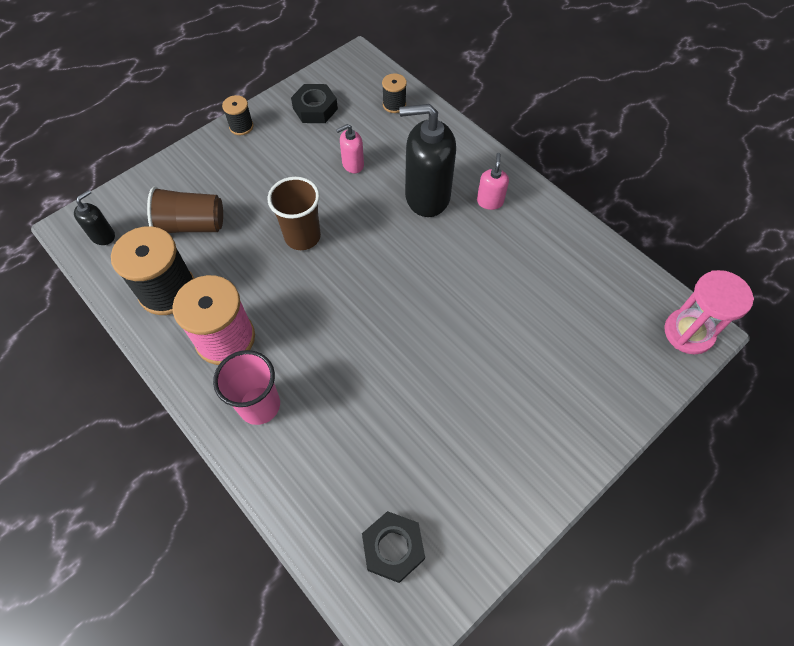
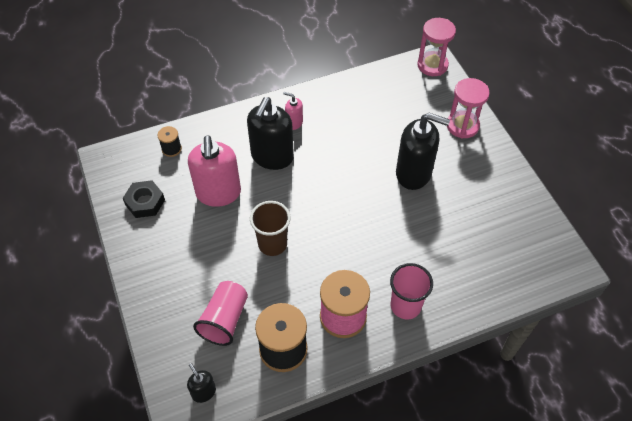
camera: 70 degrees left, 5 degrees down
(191, 225) = (225, 320): brown cup -> pink cup
(241, 126) = (134, 260): black spool -> none
(352, 164) = (218, 193): pink soap dispenser -> pink soap dispenser, size x2.09
(393, 548) = (523, 255): black nut -> none
(474, 360) = (414, 173): none -> black soap dispenser
(594, 403) = (462, 126): none -> pink hourglass

